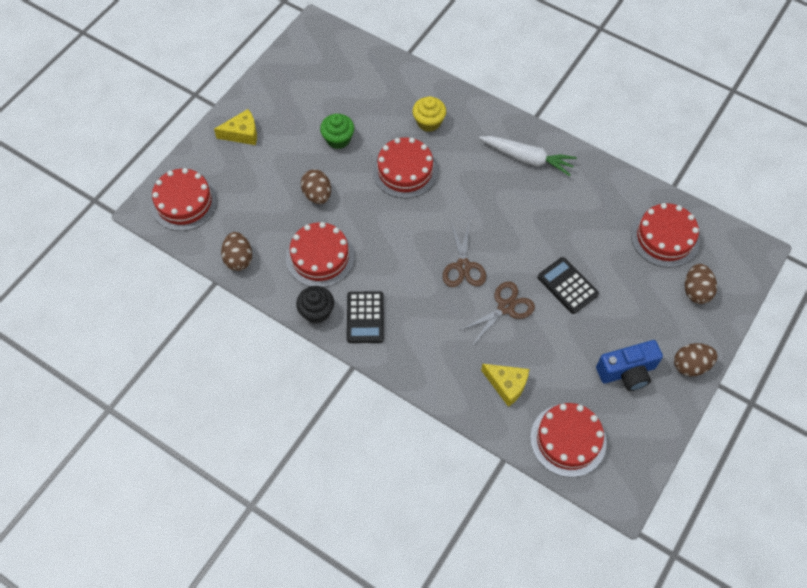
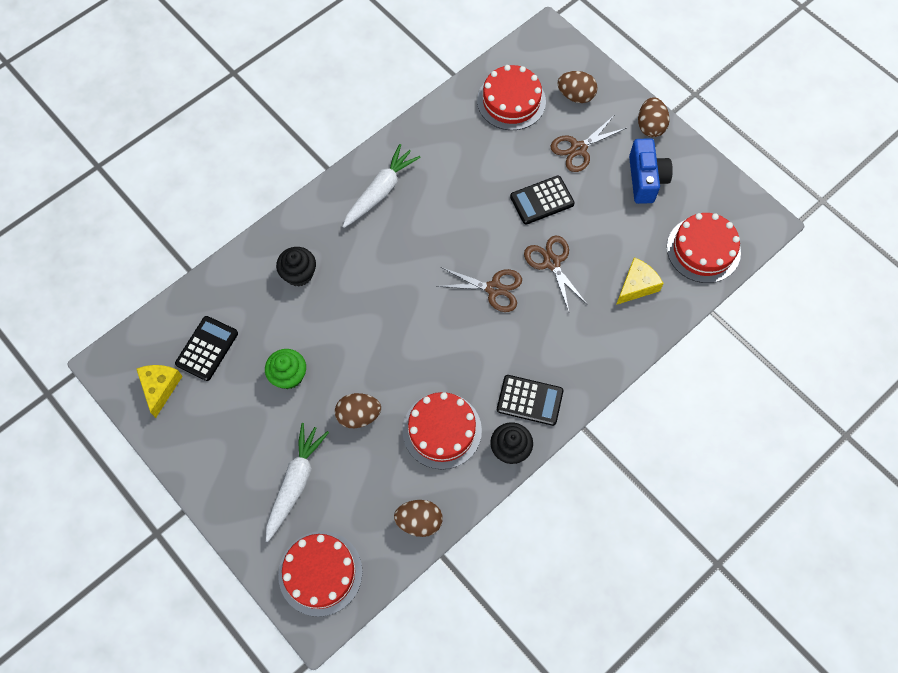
camera: 75 degrees left, 5 degrees up
(242, 133) = (241, 484): yellow cheese -> yellow cheese (160, 387)
(251, 167) = (295, 483): none -> white carrot
(345, 81) = (207, 348): none -> black calculator
(405, 170) = (356, 315): red cake -> none
(428, 122) = (299, 274): yellow cupcake -> black cupcake
(636, 305) = (578, 149): none -> brown scissors

